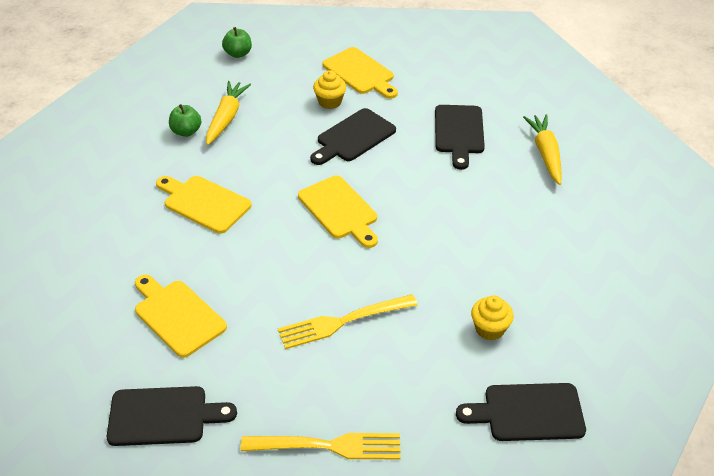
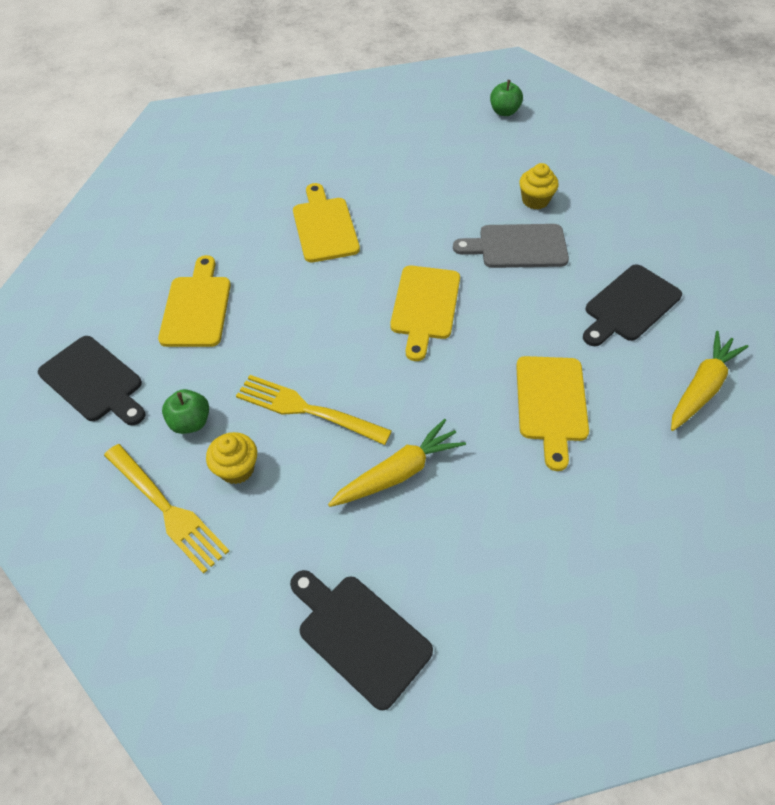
camera: 45 degrees right, 10 degrees up
(186, 131) = (382, 157): green apple -> green apple (190, 422)
(226, 117) = (428, 163): yellow carrot -> yellow carrot (399, 472)
(353, 137) = (517, 247): black cutting board -> grey cutting board
(360, 73) = (597, 189): yellow cutting board -> yellow cutting board (551, 403)
(489, 329) = (424, 522): yellow cupcake -> yellow cupcake (237, 469)

